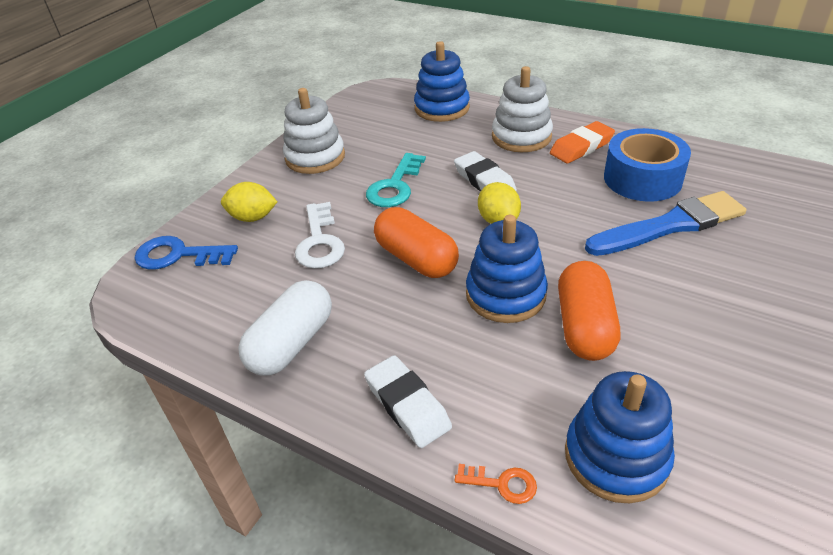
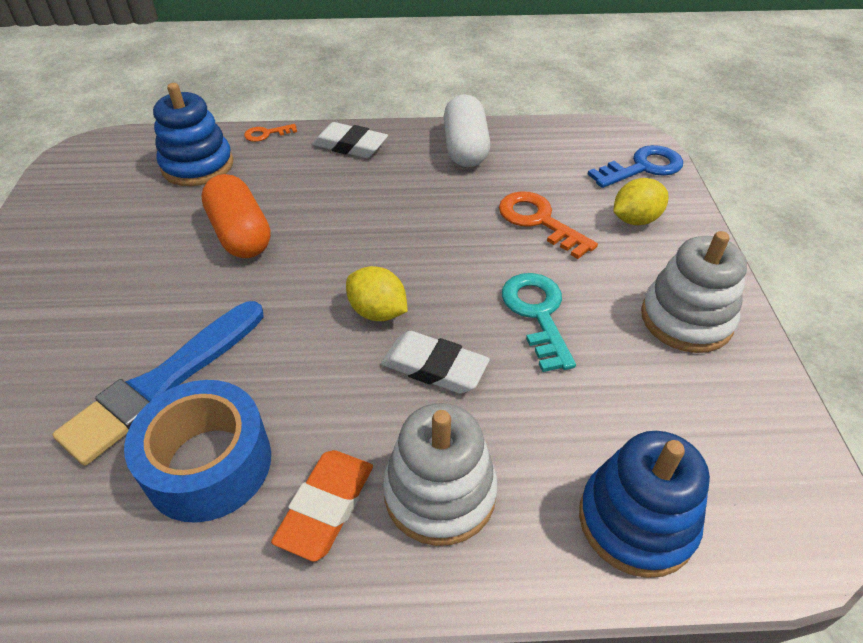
camera: 145 degrees right, 5 degrees up
(319, 242) = (538, 221): white key -> orange key
(416, 259) = (430, 238): orange capsule -> none
(505, 294) = (323, 236): blue stacking toy -> none

